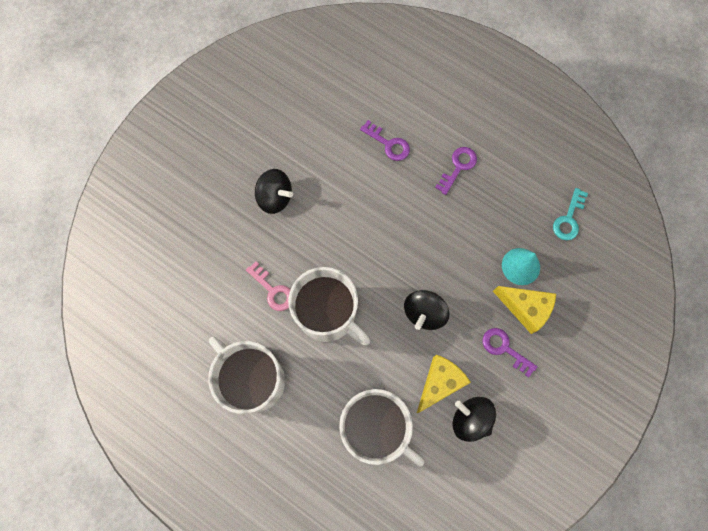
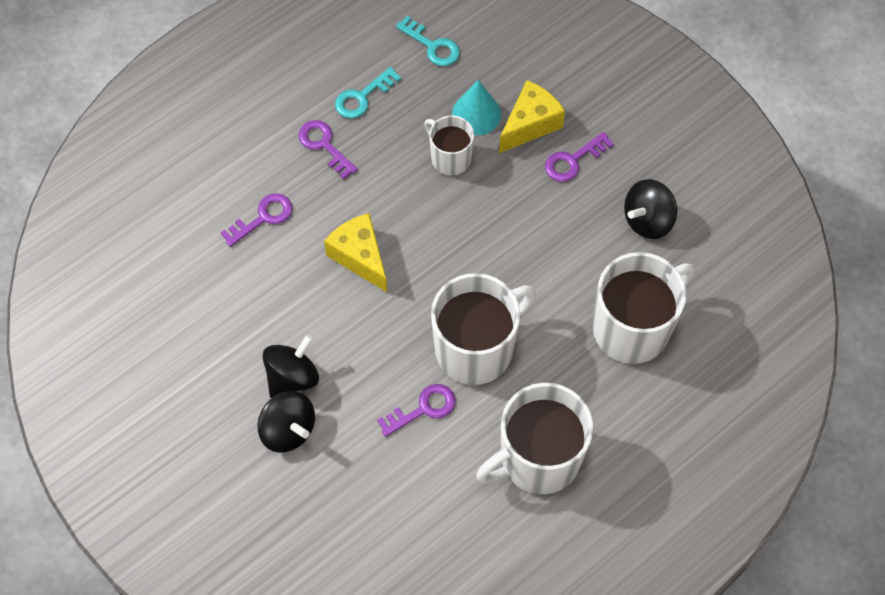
camera: 75 degrees left, 10 degrees down
(272, 290) = (423, 409): pink key -> purple key
(424, 313) = (505, 235): black spinning top -> black spinning top (288, 430)
(439, 383) = (596, 242): yellow cheese -> yellow cheese (360, 257)
(477, 256) = (450, 157): none -> white mug
(507, 182) = (362, 97): none -> turquoise key

